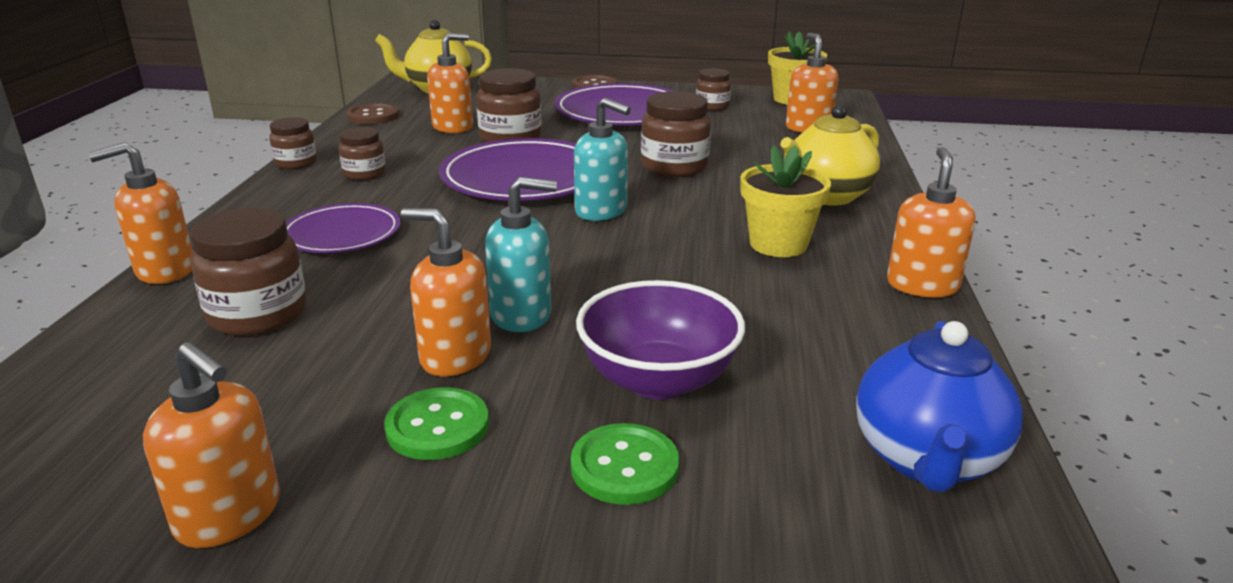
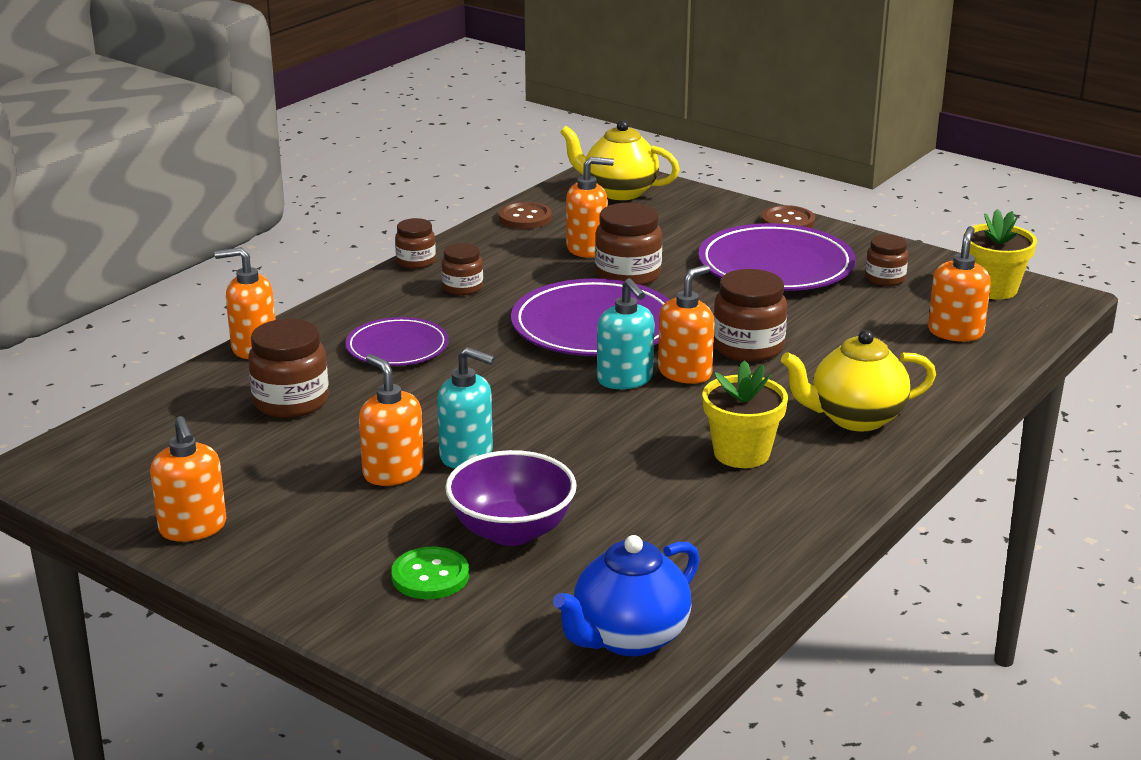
camera: 30 degrees right, 0 degrees up
(437, 426) = (342, 515): green button -> none
(922, 285) = (816, 525): orange soap dispenser -> orange soap dispenser (685, 373)

